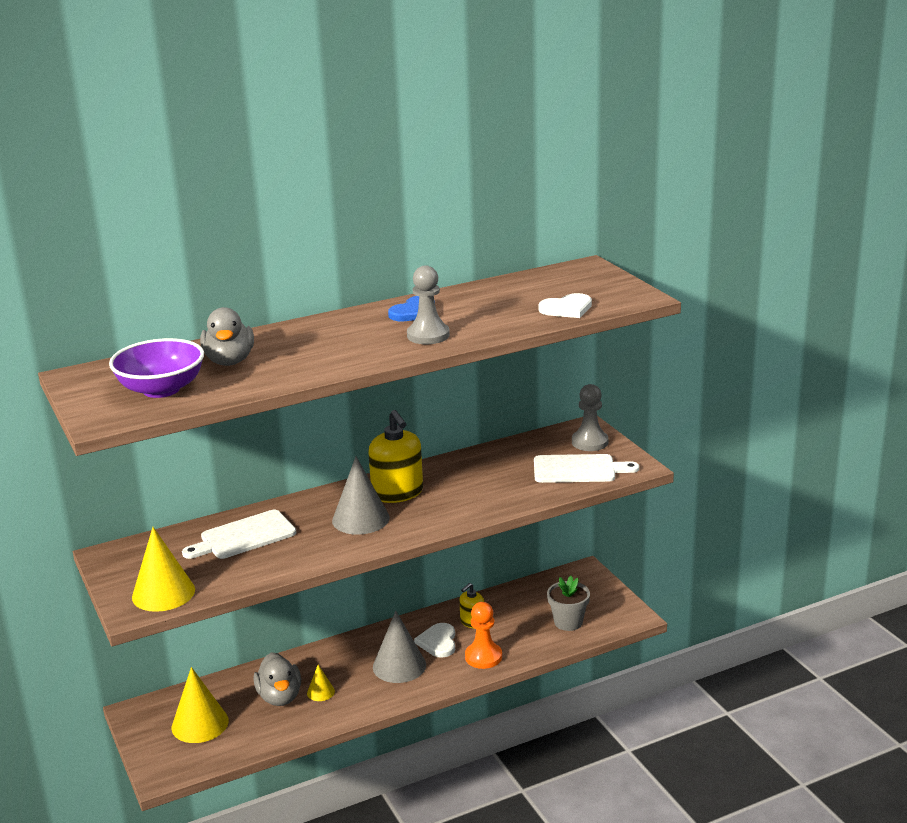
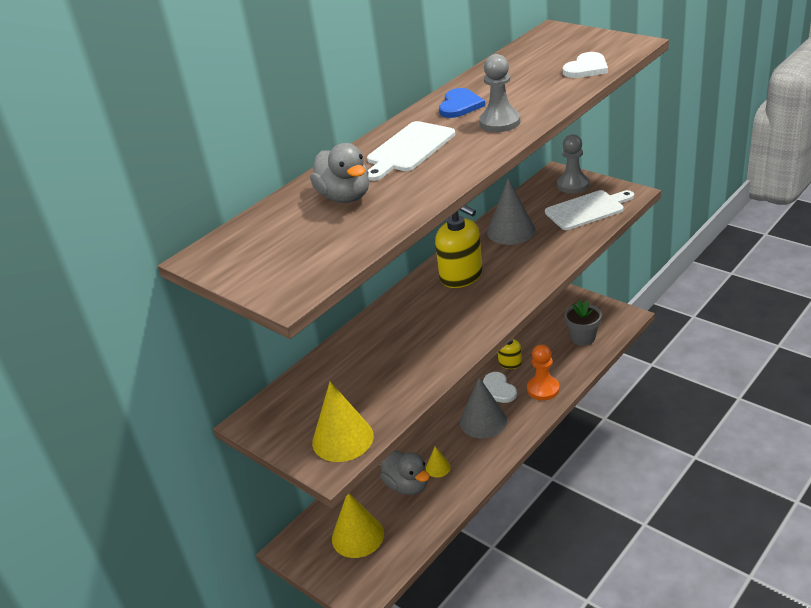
camera: 20 degrees left, 10 degrees up
(161, 389) = (311, 244): purple bowl -> none
(244, 536) = (365, 359): white cutting board -> white cutting board (409, 149)
(360, 519) = (453, 309): grey cone -> grey cone (511, 231)

